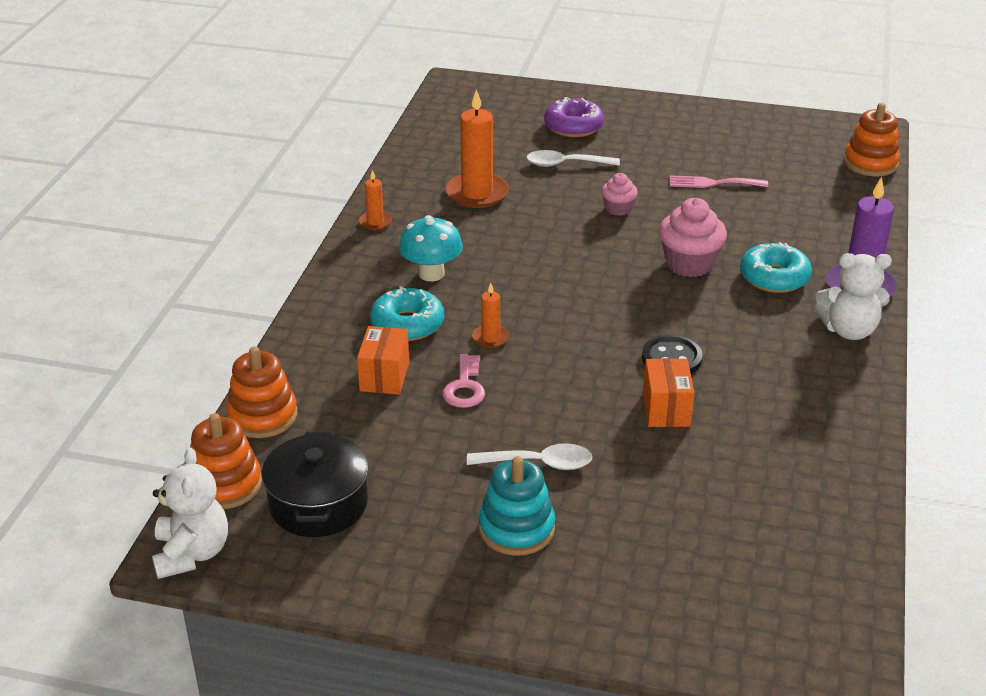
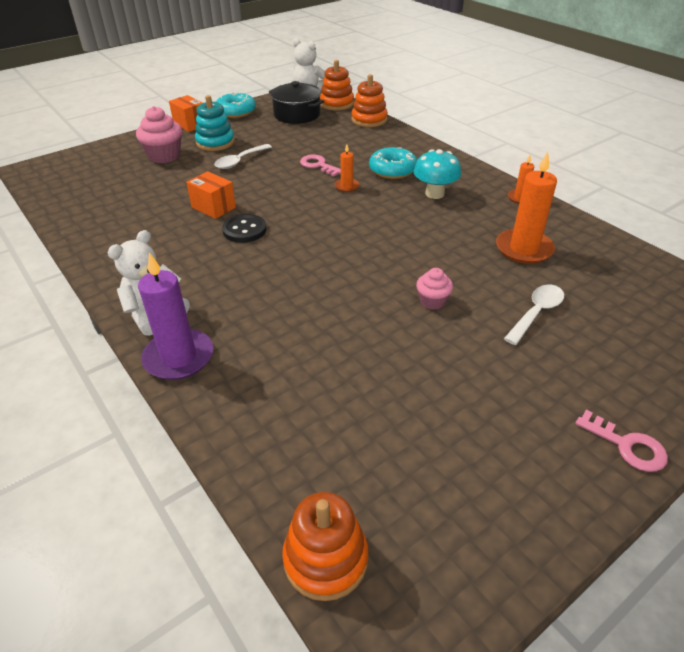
camera: 130 degrees right, 5 degrees up
(384, 376) = (357, 151): orange box -> orange box (190, 124)
(573, 126) = (615, 357): purple donut -> none
(651, 108) = (627, 445): none -> pink key
(689, 264) = (320, 292): pink cupcake -> pink cupcake (164, 156)
(713, 183) = (418, 382): pink fork -> none
(774, 277) = (251, 321): turquoise donut -> turquoise donut (236, 112)

